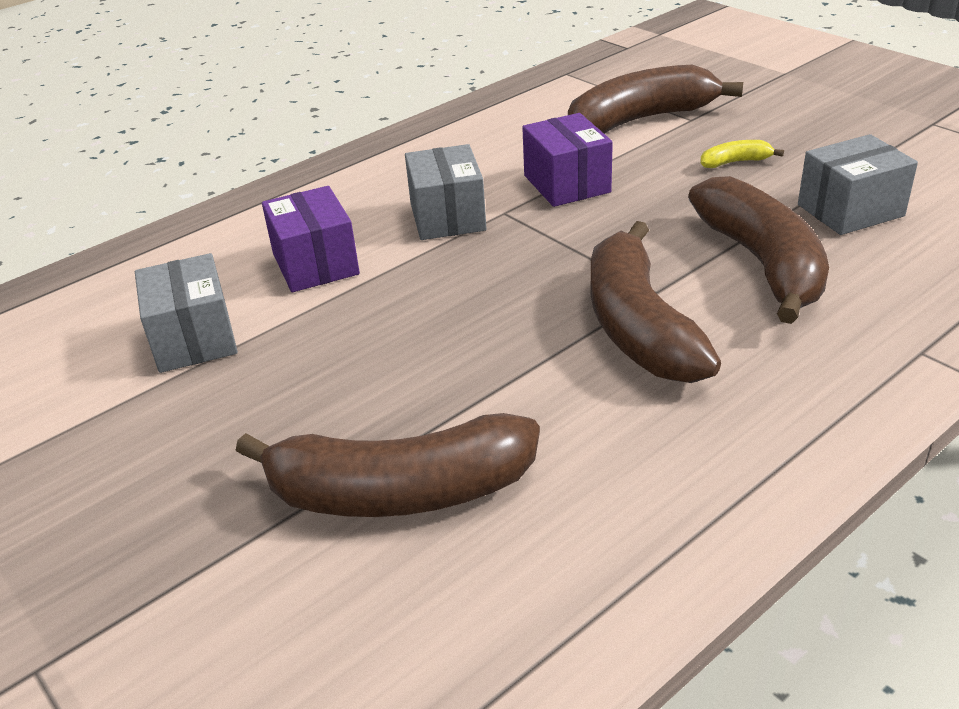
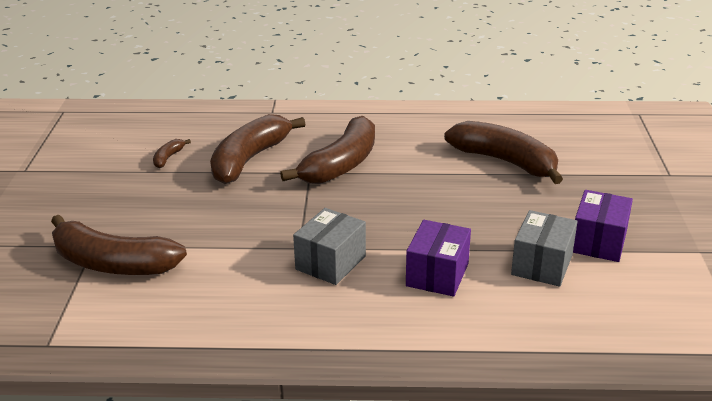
camera: 140 degrees left, 5 degrees down
(566, 184) = (239, 245): purple box -> purple box (598, 242)
(735, 162) = (145, 206): yellow banana -> none
(850, 210) = (168, 158): grey box -> brown banana

